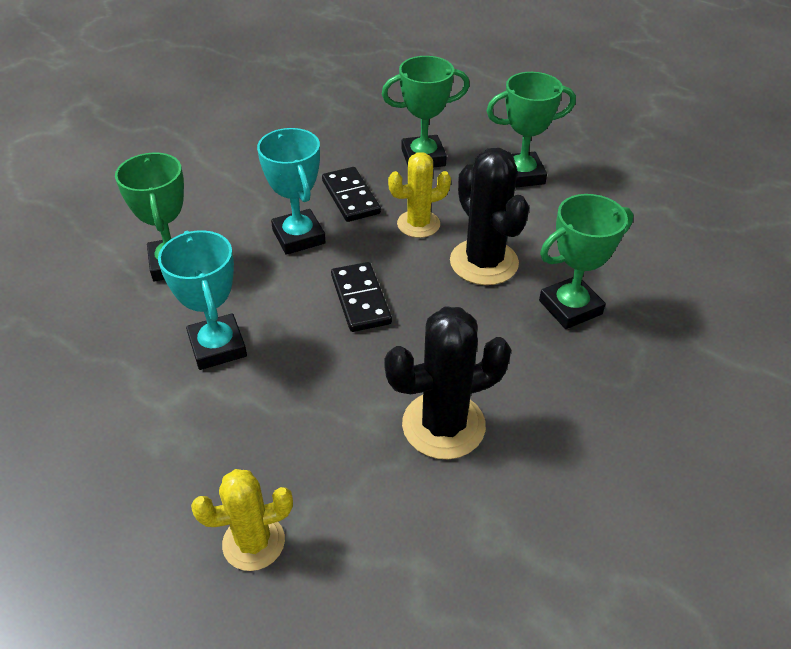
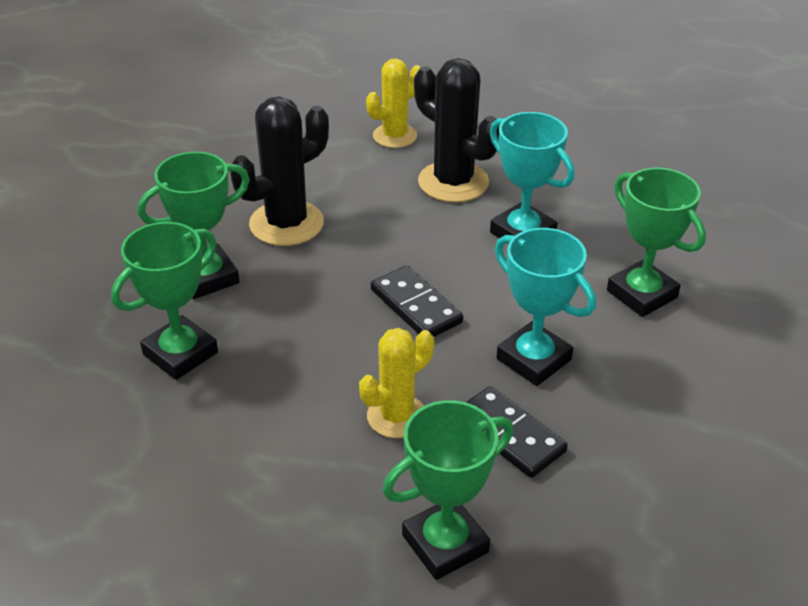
camera: 160 degrees right, 5 degrees down
(484, 262) = (293, 383): black cactus -> black cactus (453, 182)
(521, 175) = (275, 550): green trophy -> green trophy (206, 277)

